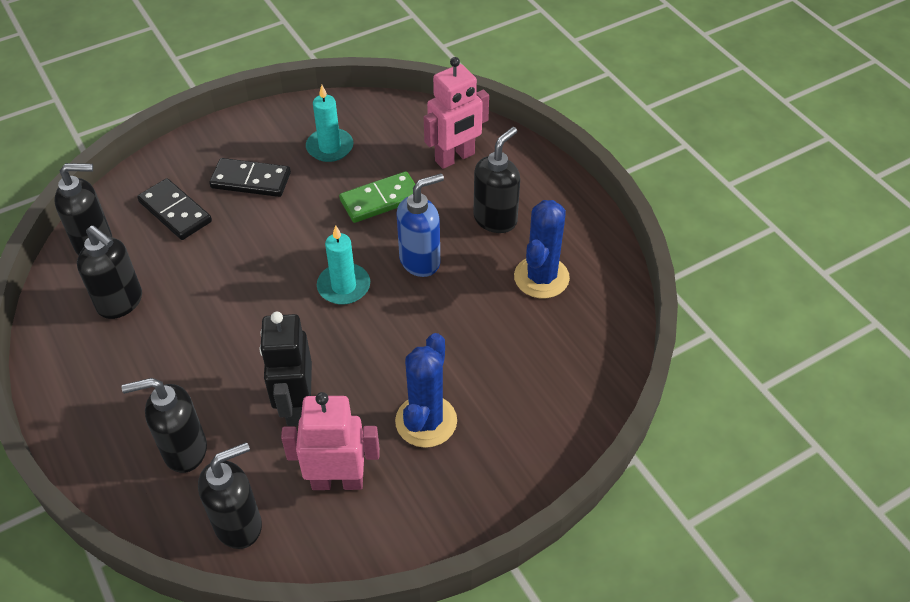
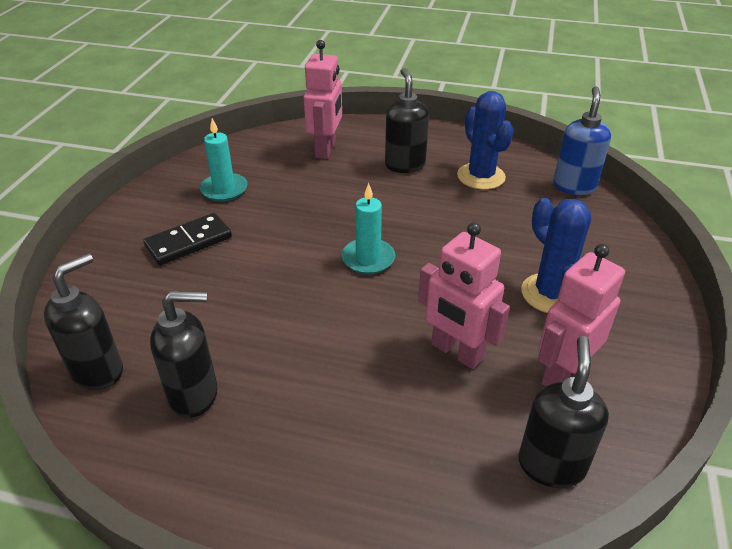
camera: 45 degrees left, 10 degrees down
(175, 212) = (149, 300): black domino -> none
(184, 450) = (425, 453): black soap dispenser -> none
(296, 405) = (456, 352): black robot -> pink robot
(380, 200) = (312, 197): green domino -> none
(420, 261) = (395, 212): blue soap dispenser -> blue soap dispenser (574, 186)

